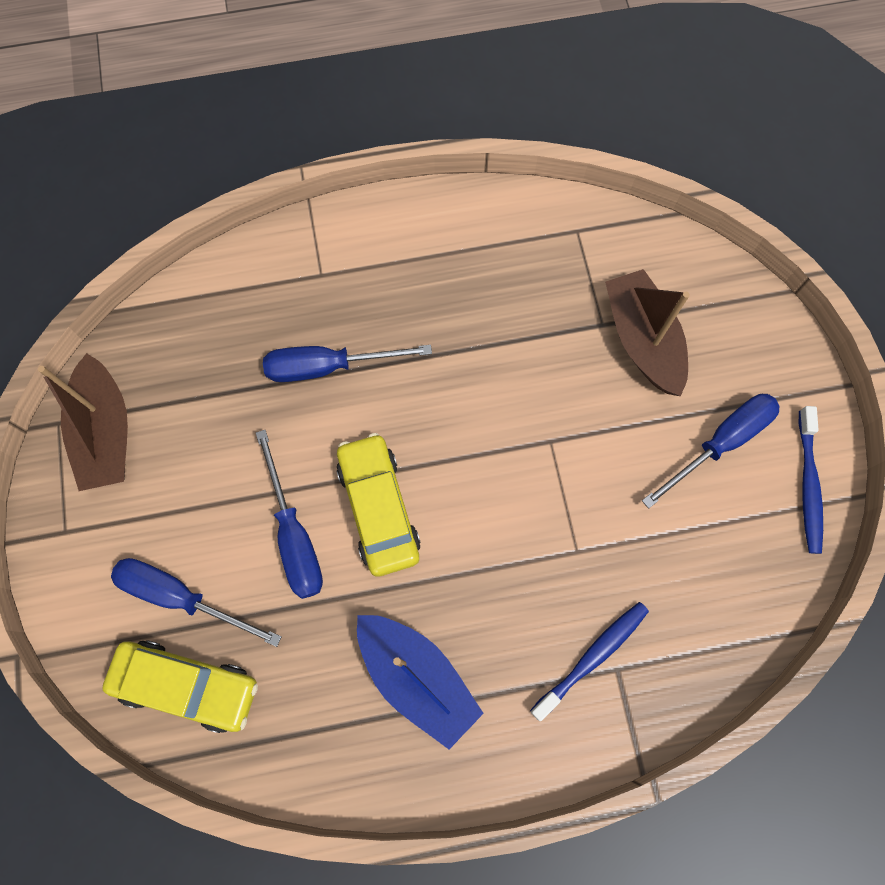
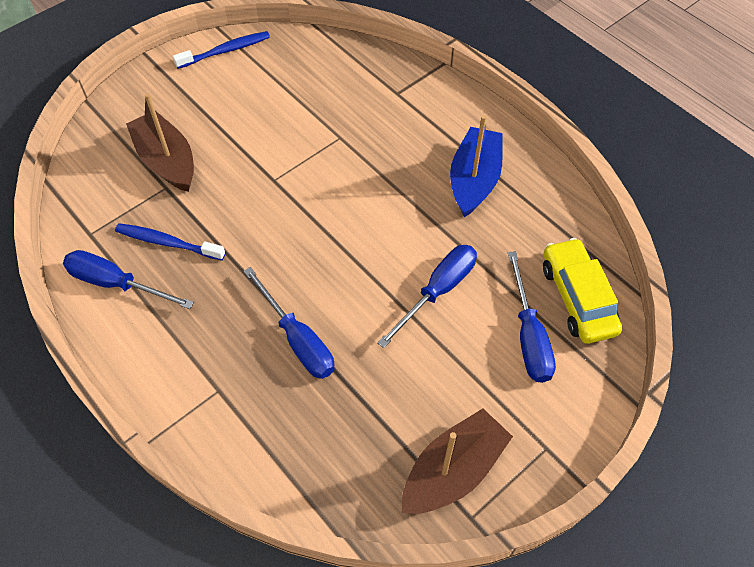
camera: 120 degrees left, 15 degrees down
(379, 508) = (384, 251): yellow car -> none
(592, 657) = (399, 106): blue toothbrush -> blue toothbrush (168, 243)
(642, 340) = (167, 161): brown boat -> brown boat turned 105 degrees clockwise
(720, 443) = (222, 97): blue screwdriver -> blue screwdriver (117, 284)

